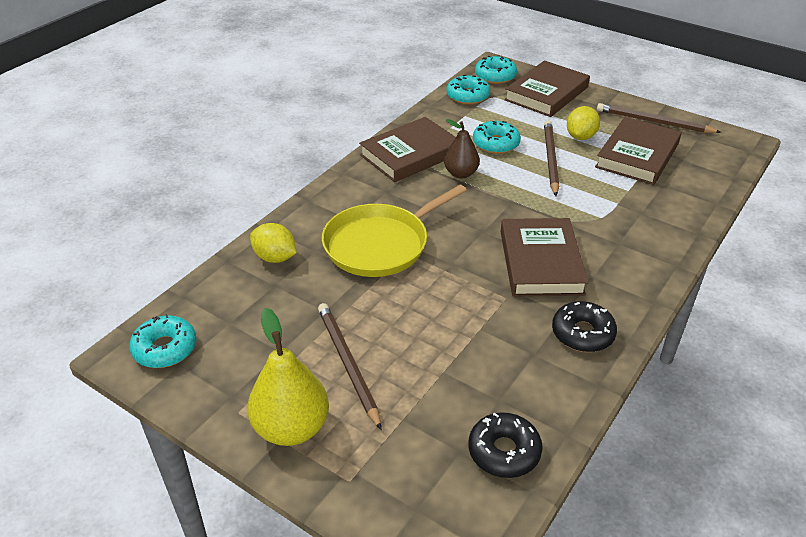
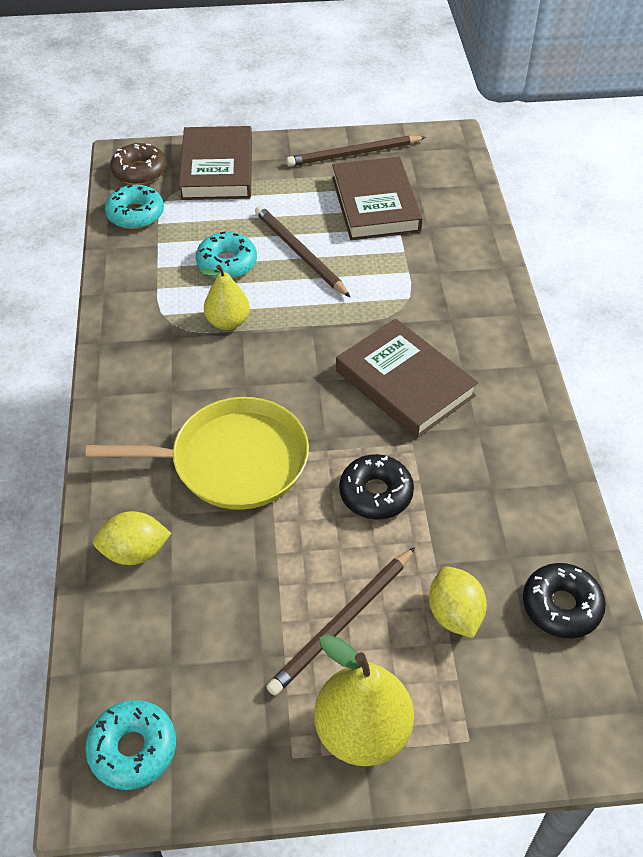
camera: 40 degrees left, 10 degrees up
(348, 364) = (343, 622): brown pencil -> brown pencil turned 75 degrees counterclockwise
(380, 244) = (232, 461): yellow pan -> yellow pan turned 105 degrees counterclockwise
(410, 154) = (149, 327): brown book -> none
(461, 173) = (228, 322): brown pear -> yellow pear
(495, 76) = (140, 171): turquoise donut -> brown donut
(580, 137) = (302, 209): yellow lemon -> yellow lemon (454, 614)
(582, 333) = (510, 438): black donut -> black donut (376, 493)

